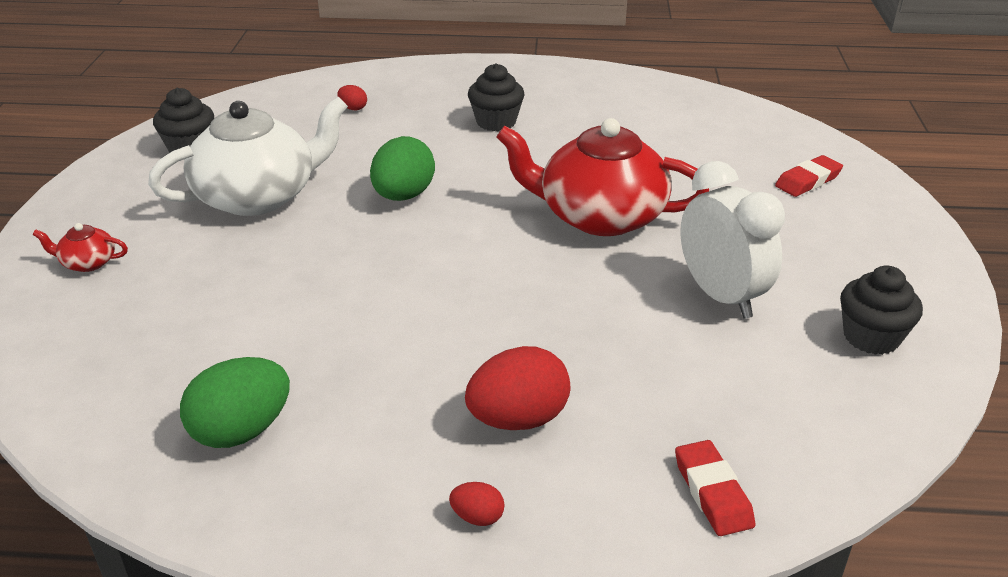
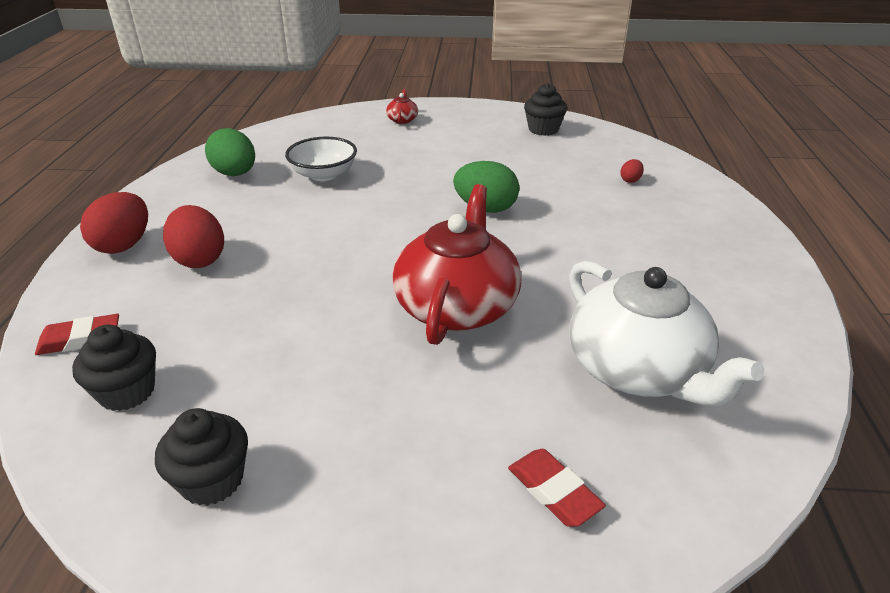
camera: 90 degrees right, 0 degrees up
(258, 196) = (480, 156): white teapot -> white teapot (638, 370)
(274, 329) = (324, 174): none -> white bowl
(477, 517) = (124, 245): red egg -> red egg, size x2.15
(496, 122) = (632, 249): black cupcake -> black cupcake (127, 392)
(721, 296) = (312, 373): white clock -> none

